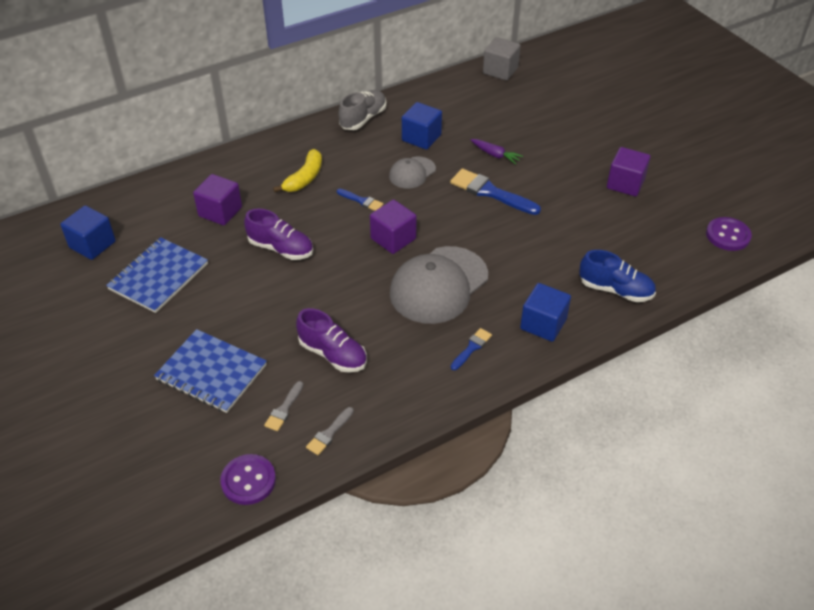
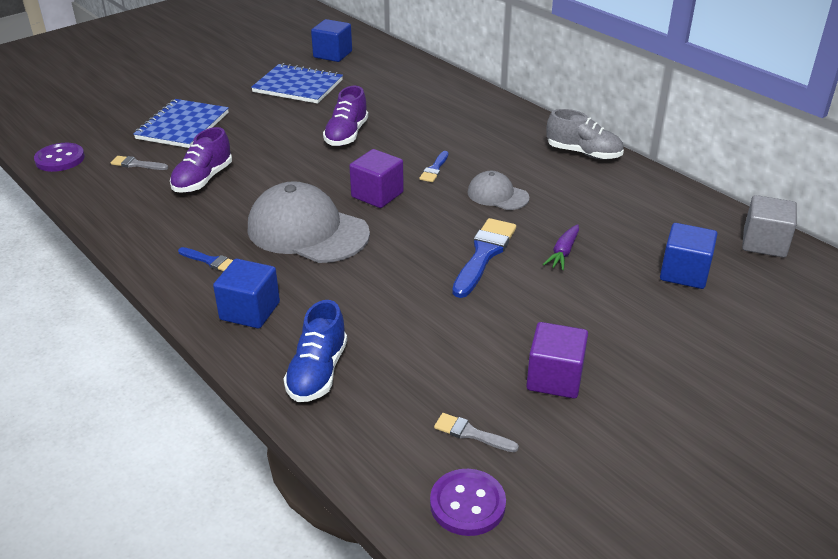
camera: 80 degrees right, 10 degrees down
(220, 212) = (391, 99): purple cube -> none
(304, 178) = (459, 133): yellow banana -> none
(329, 433) = (104, 190): grey brush -> grey brush (471, 433)
(421, 138) = (569, 195): blue cube -> blue cube (684, 273)

